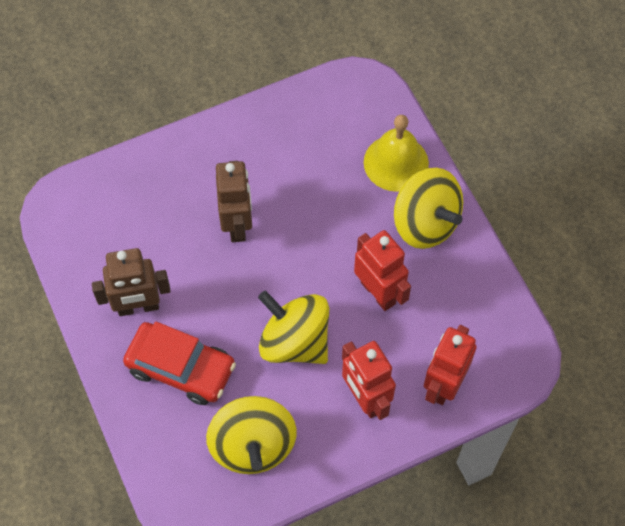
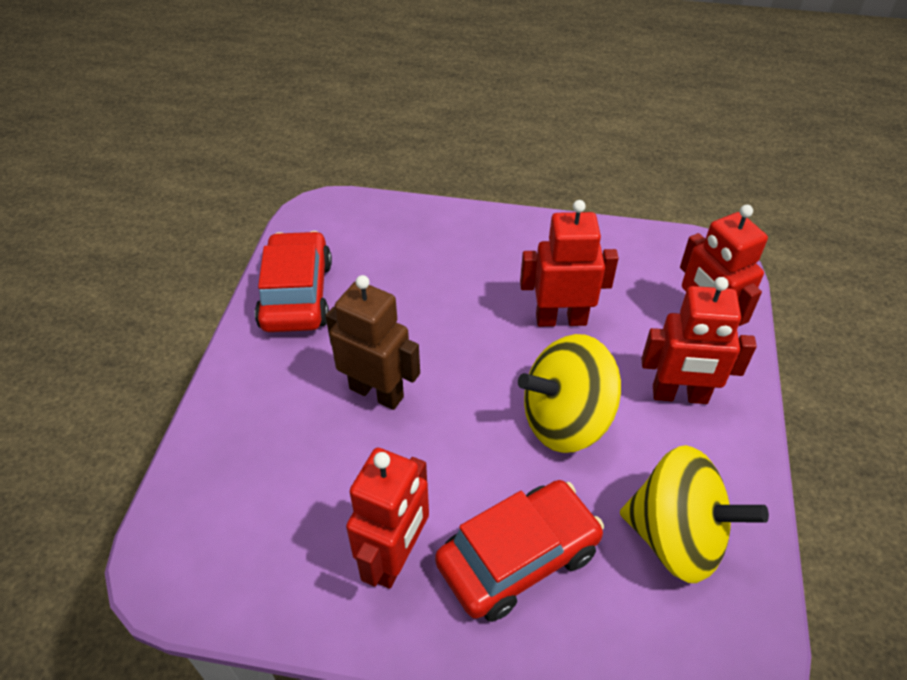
camera: 55 degrees left, 15 degrees down
(138, 307) = (395, 558): brown robot -> red robot
(278, 126) = (297, 294): none -> red car
(396, 162) = (428, 232): yellow bell -> none
(425, 223) = (512, 246): yellow spinning top -> none

